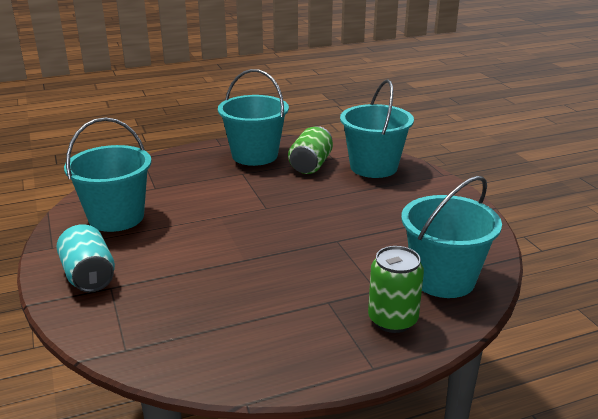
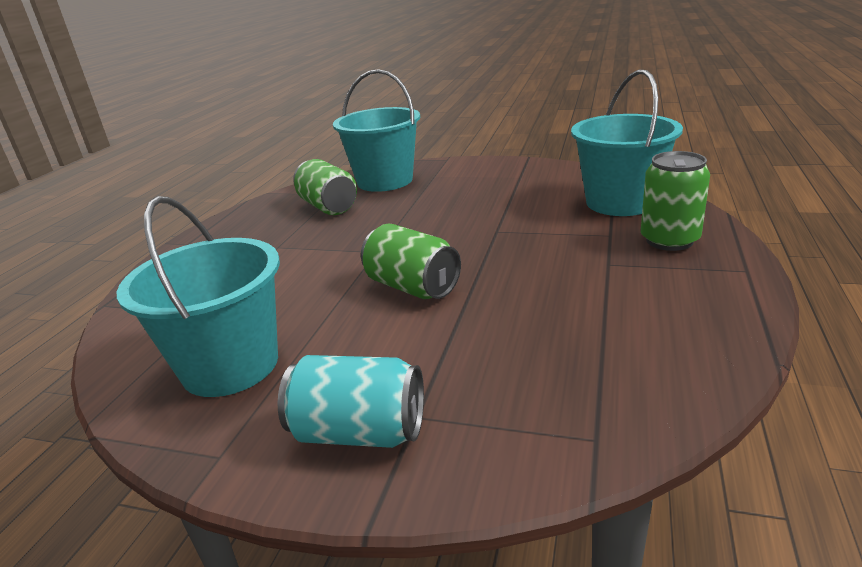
camera: 50 degrees left, 0 degrees up
(232, 238) = (412, 287): none -> green can
(255, 155) = (251, 230): turquoise bucket -> none

